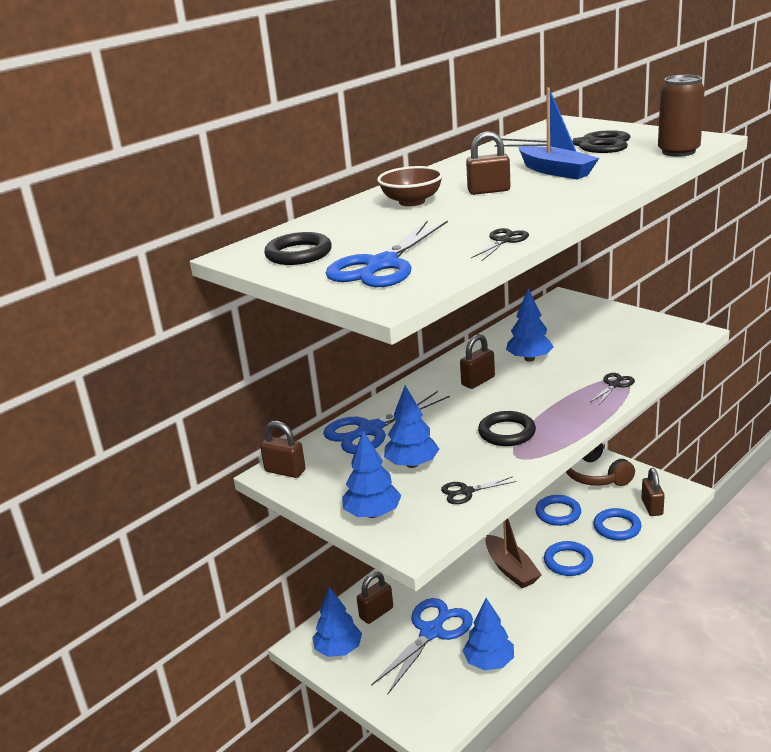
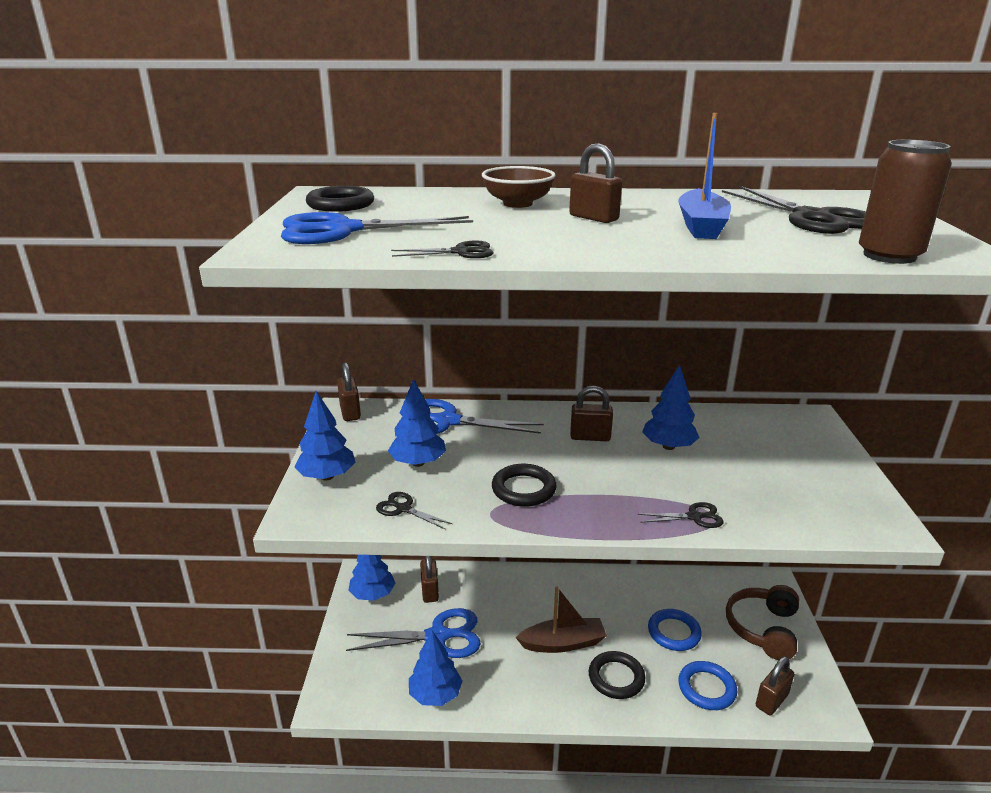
camera: 45 degrees right, 0 degrees up
(376, 613) = (430, 591): brown padlock -> brown padlock turned 75 degrees clockwise
(511, 569) = (563, 643): brown boat -> brown boat turned 120 degrees counterclockwise
(568, 561) = (616, 678): blue ring -> black ring

